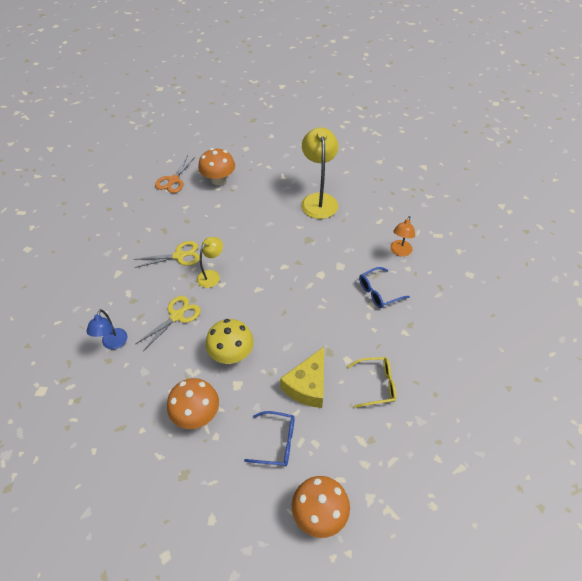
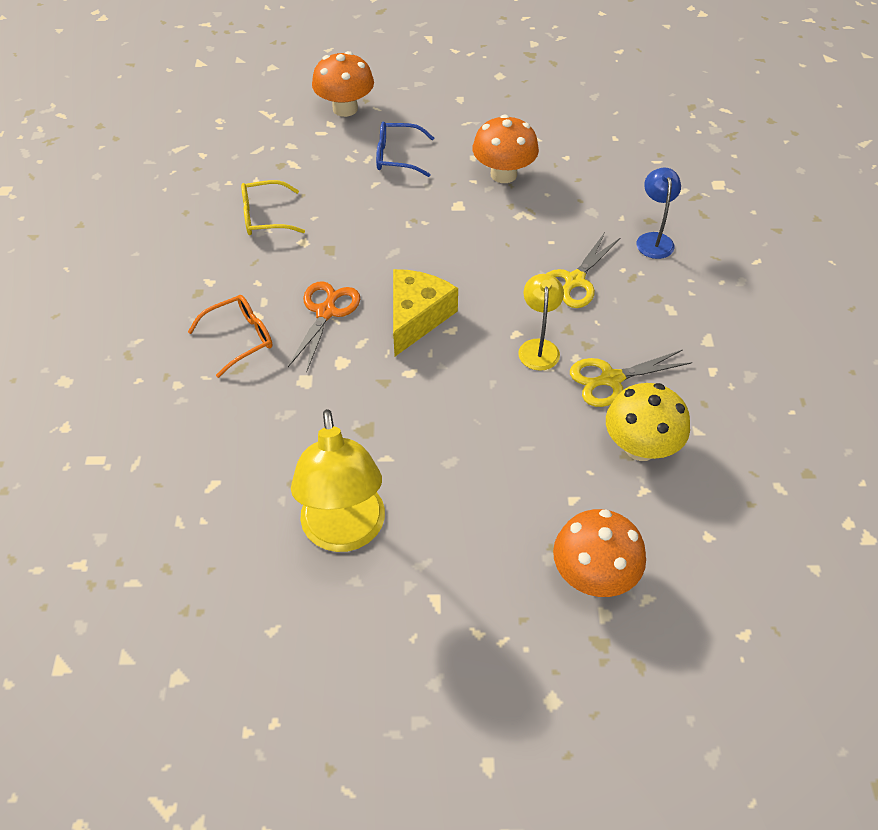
camera: 175 degrees right, 0 degrees up
(173, 180) = (703, 566): orange scissors -> orange scissors (326, 312)
(211, 275) = (538, 347): yellow lamp -> yellow lamp turned 150 degrees clockwise
(231, 354) = (474, 238): yellow mushroom -> yellow mushroom (640, 447)
(307, 385) = (361, 211): yellow cheese -> yellow cheese (416, 317)
(378, 292) = (240, 338): blue glasses -> orange glasses
(400, 252) = (184, 416): orange lamp -> none

